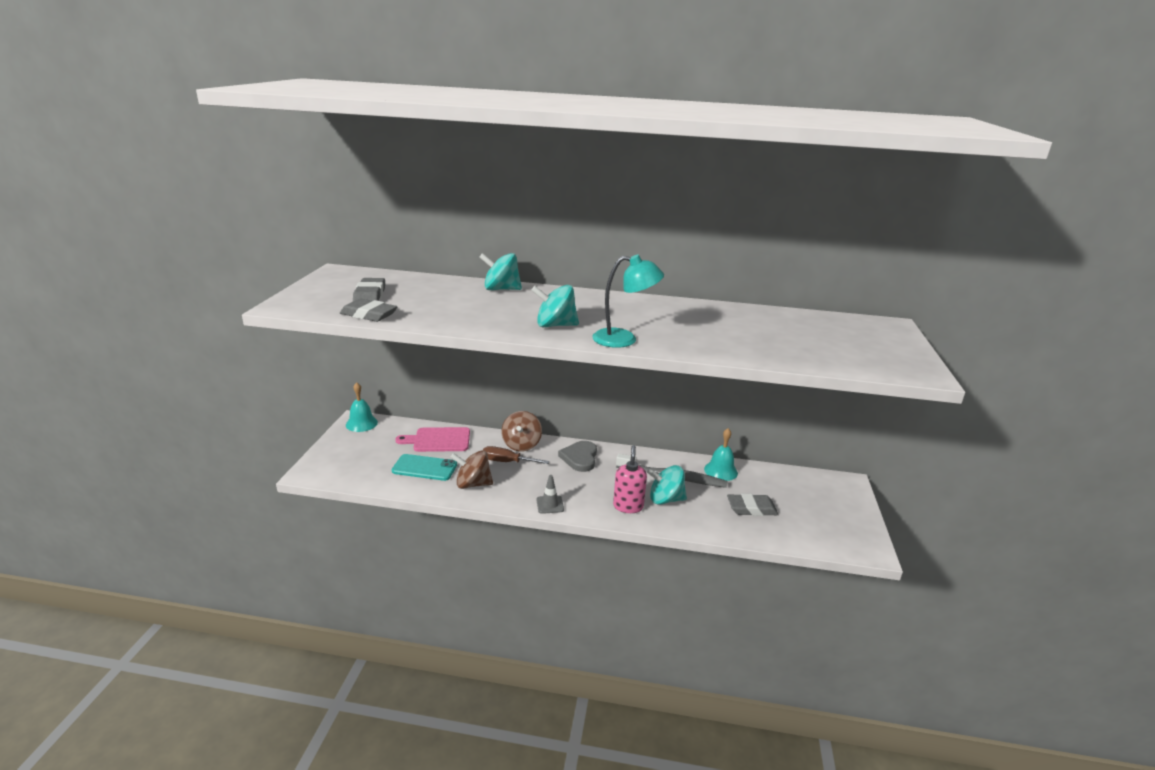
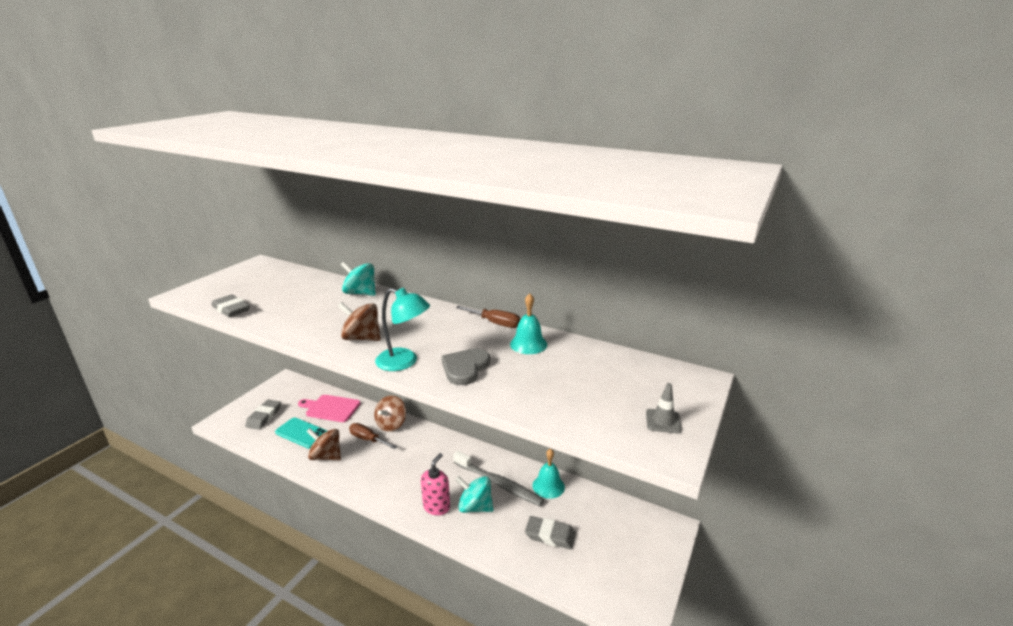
camera: 20 degrees right, 0 degrees up
(361, 423) = (286, 383): turquoise bell -> turquoise bell (528, 344)
(369, 295) = (254, 289): grey eraser -> grey eraser (264, 417)
(550, 504) = (372, 490): grey traffic cone -> grey traffic cone (663, 421)
(555, 325) = (362, 338): turquoise spinning top -> brown spinning top
(580, 458) = (430, 447): grey heart -> grey heart (465, 368)
(672, 302) = (495, 323): none -> brown screwdriver

